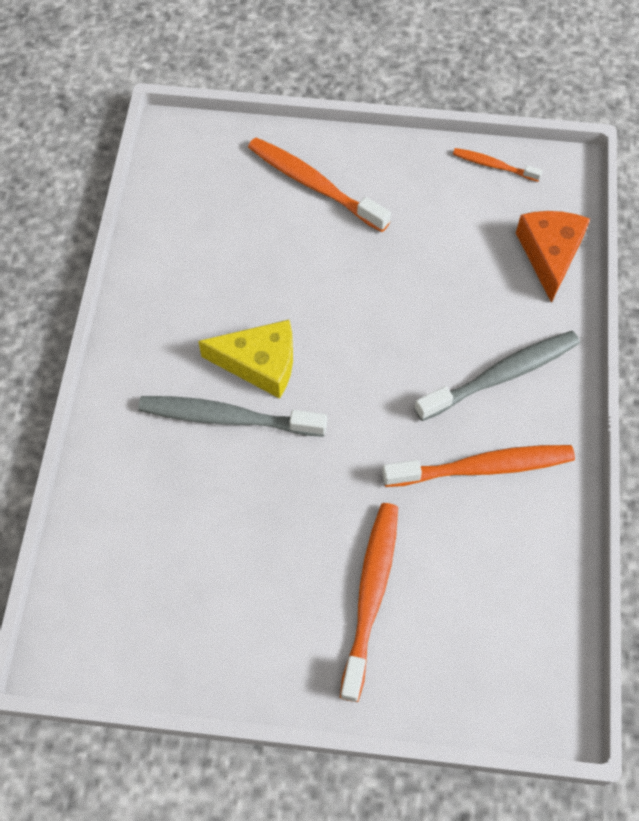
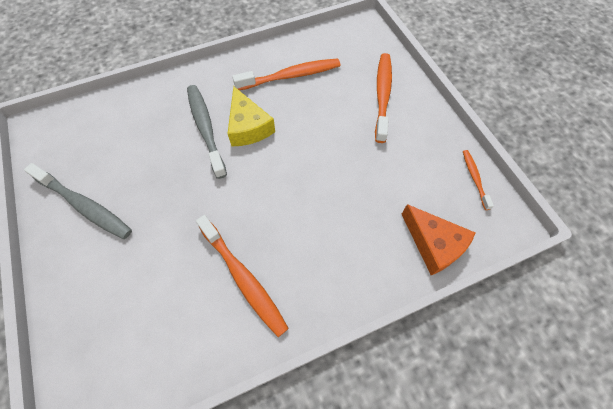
camera: 60 degrees right, 0 degrees up
(371, 595) = (122, 254): orange toothbrush -> orange toothbrush (290, 76)
(501, 376) = (318, 257): grey toothbrush -> grey toothbrush (84, 206)
(550, 254) = (434, 244): orange cheese -> orange cheese turned 75 degrees clockwise

